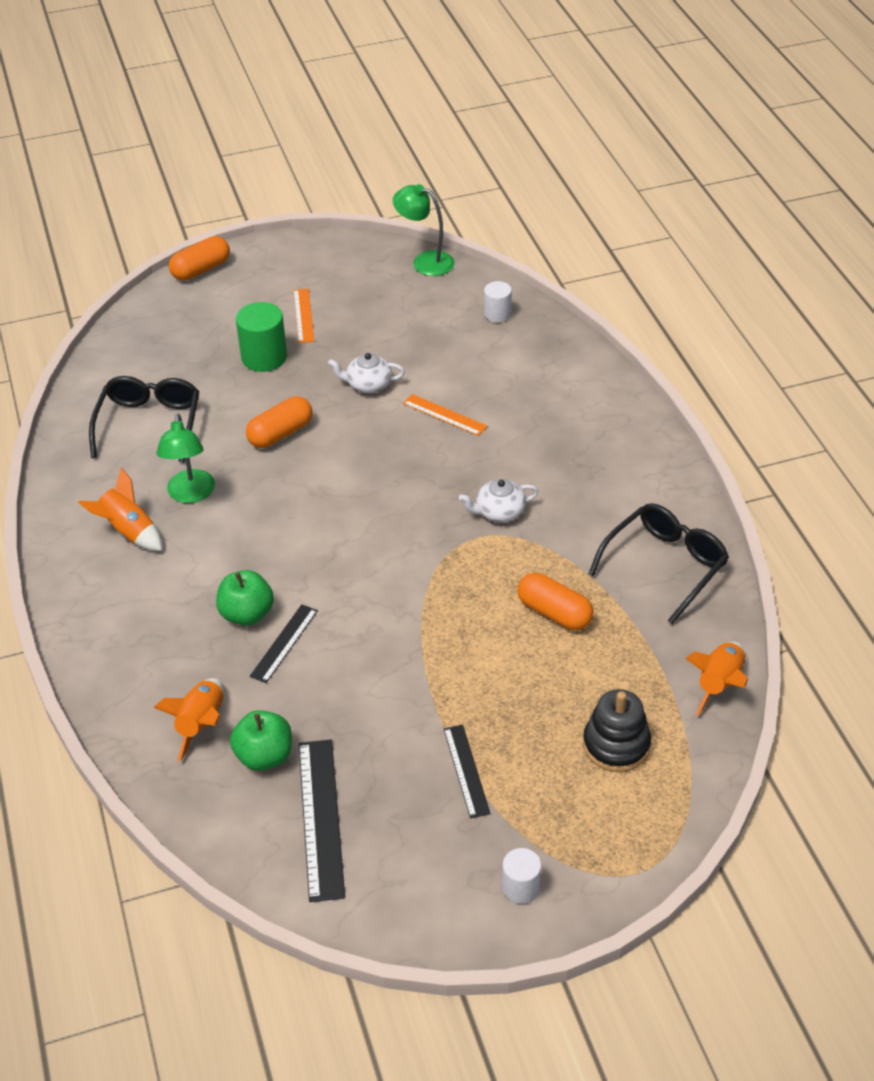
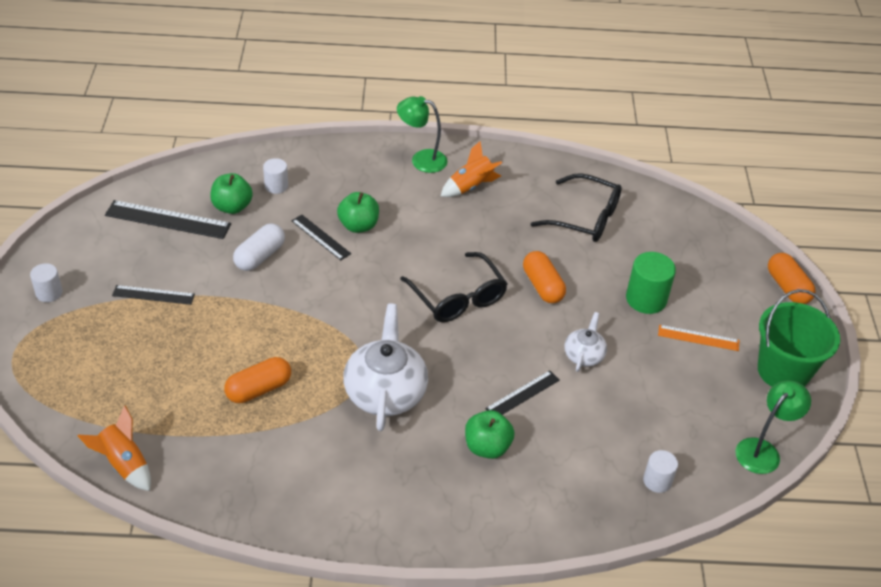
camera: 105 degrees right, 0 degrees up
(190, 494) = (495, 223): green lamp -> green lamp (421, 159)
(201, 724) = (276, 186): orange rocket -> white cylinder
(320, 260) = (783, 371): none -> green bucket
(346, 690) = (260, 256): none -> white capsule
(444, 415) = (522, 394): orange ruler -> black ruler
(499, 512) = (385, 392): white teapot -> white teapot, size x1.90
(525, 423) = (487, 447): none -> green apple
(616, 745) = (116, 380): black stacking toy -> none
(665, 566) = (264, 481): black glasses -> black glasses (458, 297)

